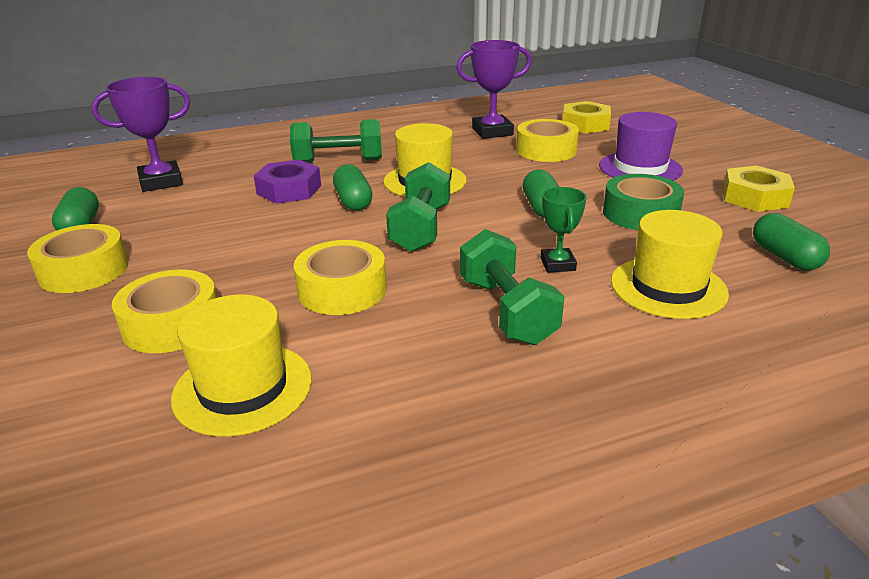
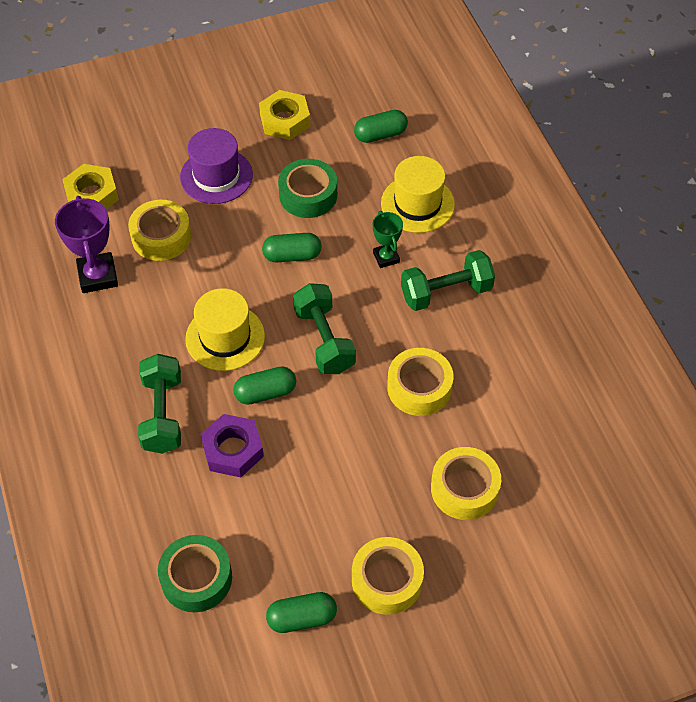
camera: 90 degrees left, 25 degrees up
(161, 182) = (196, 578): purple trophy -> green tape
(243, 388) = (531, 429): yellow hat -> none
(420, 228) = (324, 340): green dumbbell -> green dumbbell turned 60 degrees clockwise
(557, 264) = (386, 257): green trophy -> green trophy turned 75 degrees clockwise

